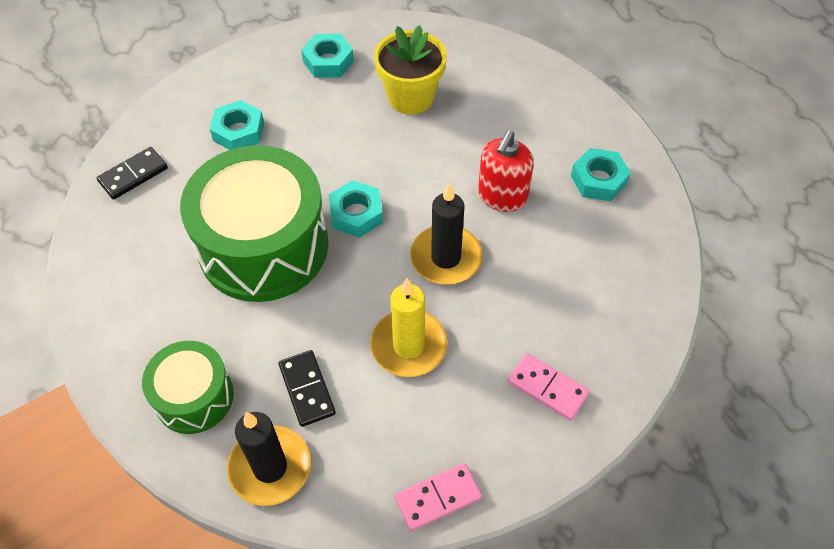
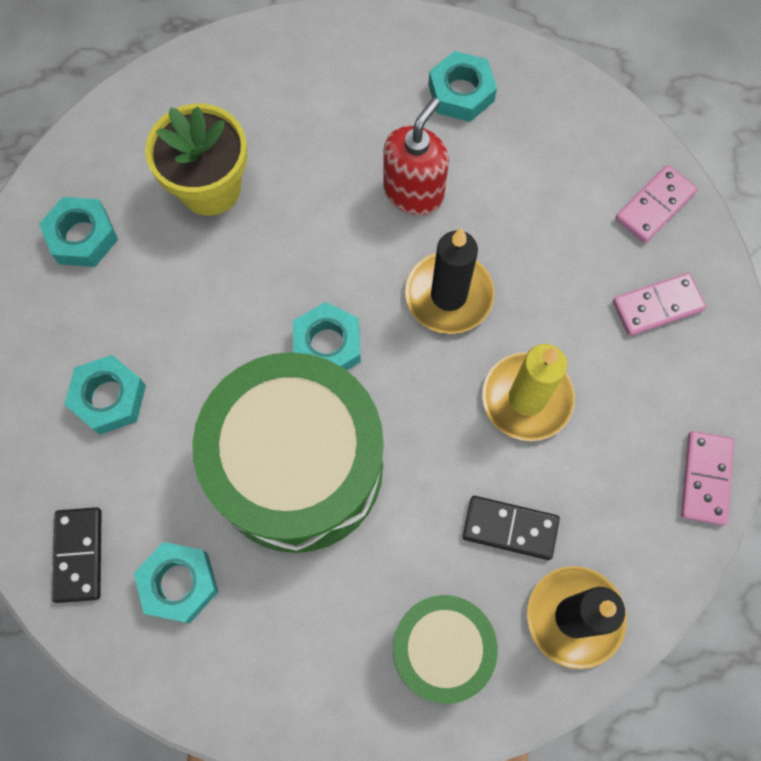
camera: 55 degrees left, 15 degrees up
(147, 231) = (179, 583): none -> turquoise nut
(502, 196) = (413, 192): red soap dispenser -> red soap dispenser turned 120 degrees counterclockwise
(625, 342) = (655, 206): none -> pink domino

